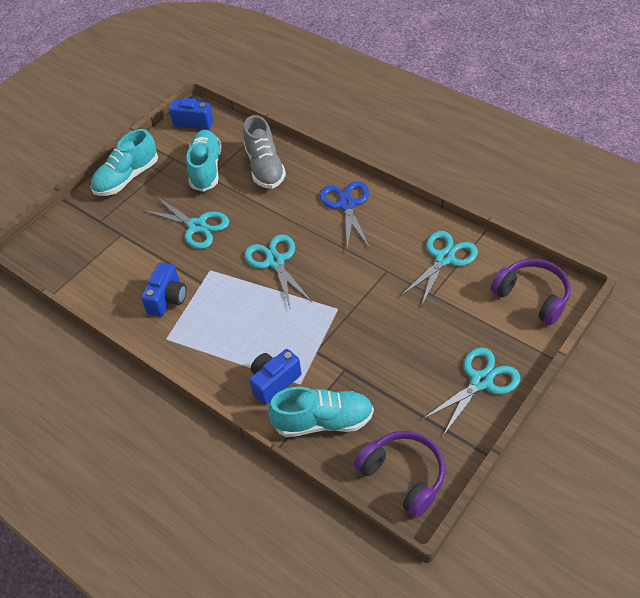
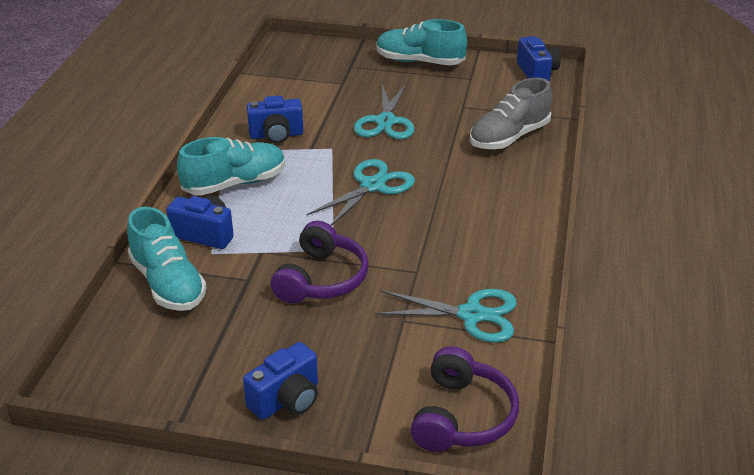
camera: 60 degrees right, 15 degrees down
(206, 169) = (473, 101): turquoise shoe -> turquoise shoe (235, 183)
(347, 204) = (500, 211): blue scissors -> none
(403, 476) = (117, 366): purple headphones -> purple headphones (321, 279)
(481, 381) = (287, 400): turquoise scissors -> blue camera

